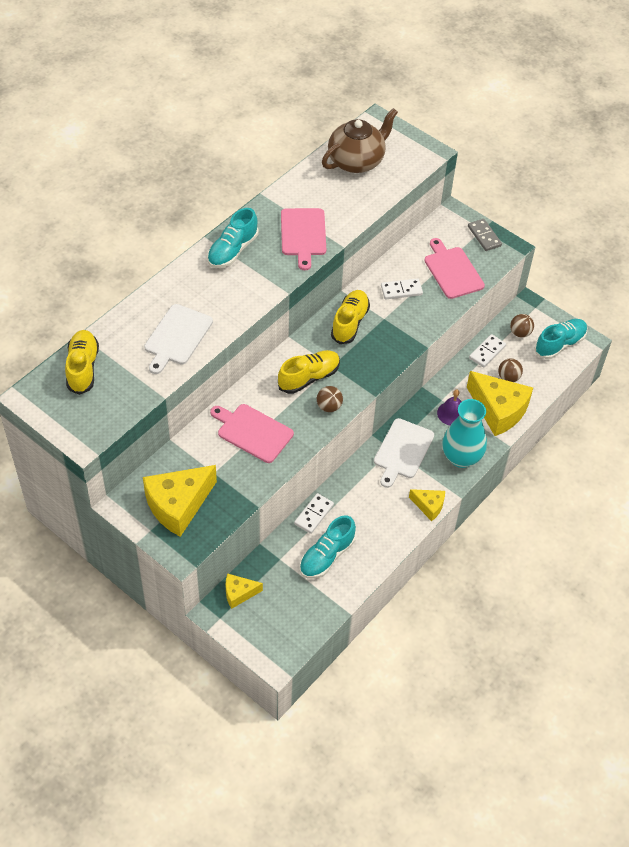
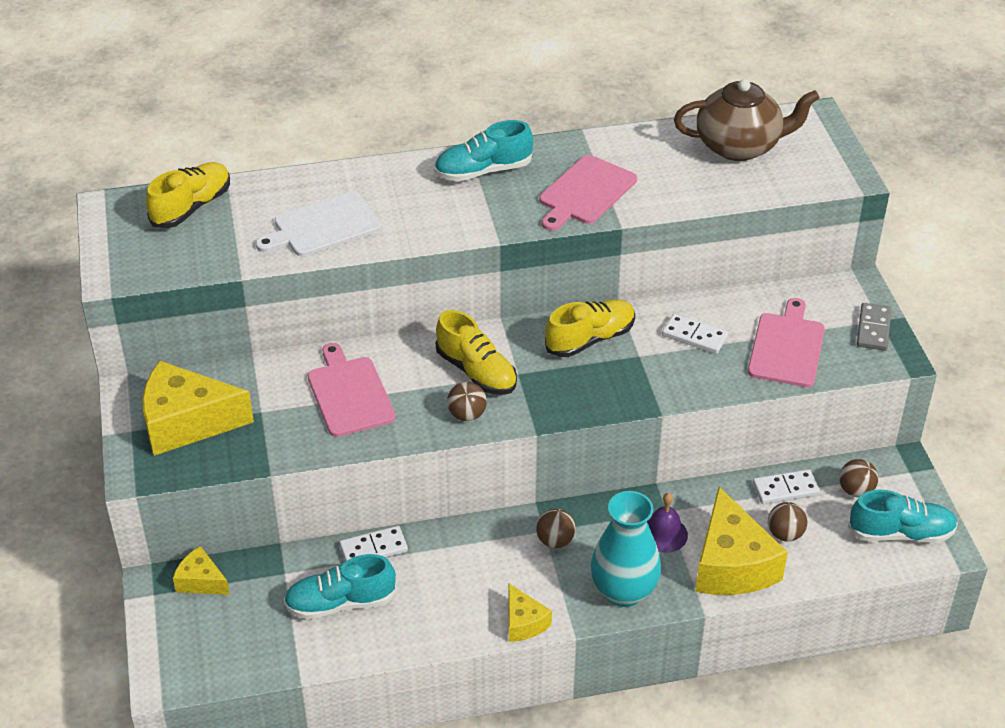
camera: 40 degrees right, 10 degrees down
(309, 378) = (476, 372): yellow shoe -> yellow shoe turned 45 degrees clockwise
(402, 451) = (555, 541): white cutting board -> brown ball

